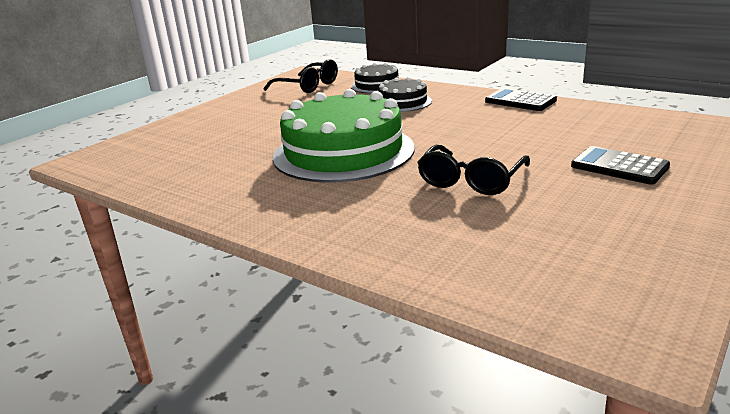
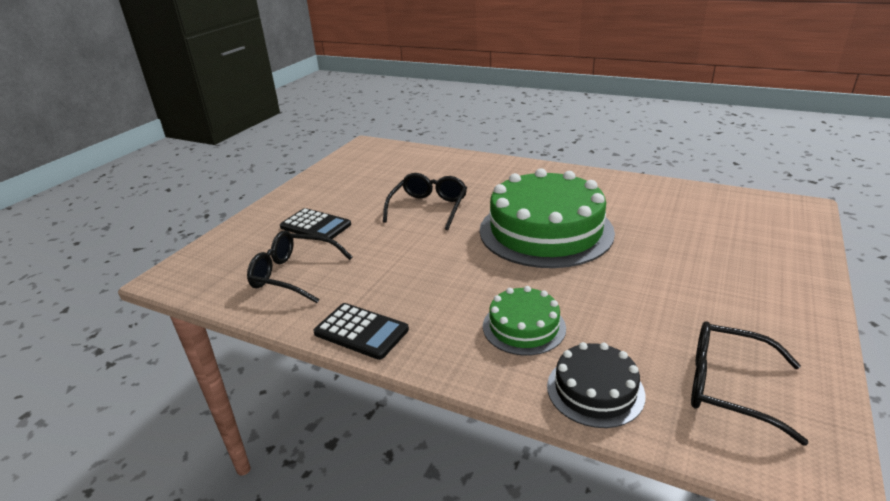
camera: 170 degrees right, 5 degrees up
(403, 102) = (524, 327): black cake -> green cake
(604, 128) = (293, 274): none -> black glasses

